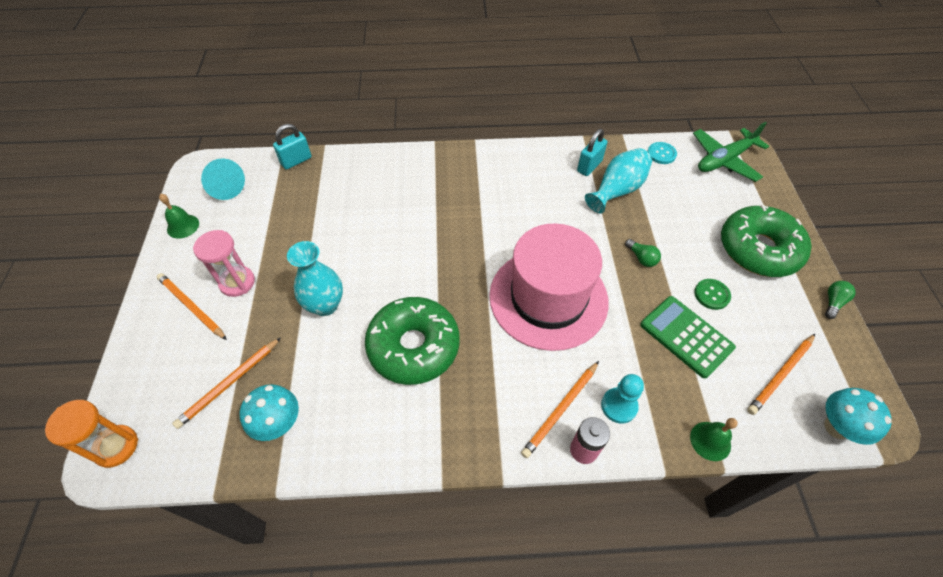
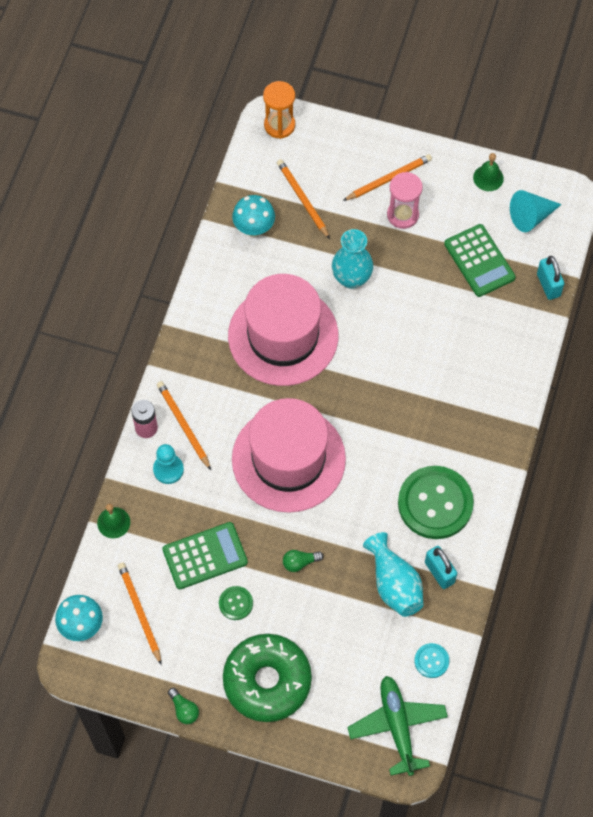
camera: 110 degrees right, 10 degrees up
(281, 211) = (479, 261): none -> green calculator
(414, 346) = (283, 336): green donut -> pink hat
(533, 183) = (435, 503): none -> green button

